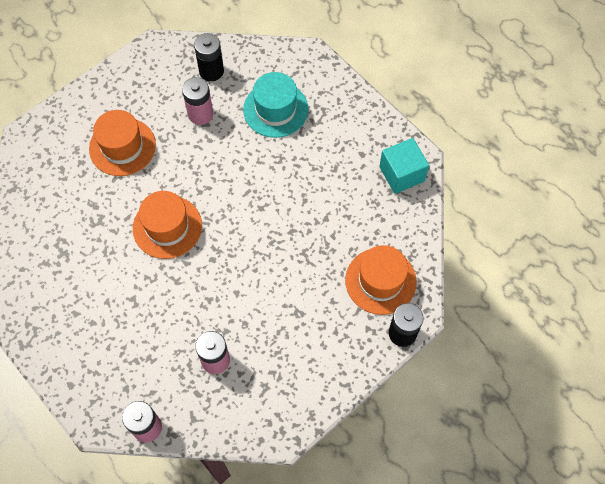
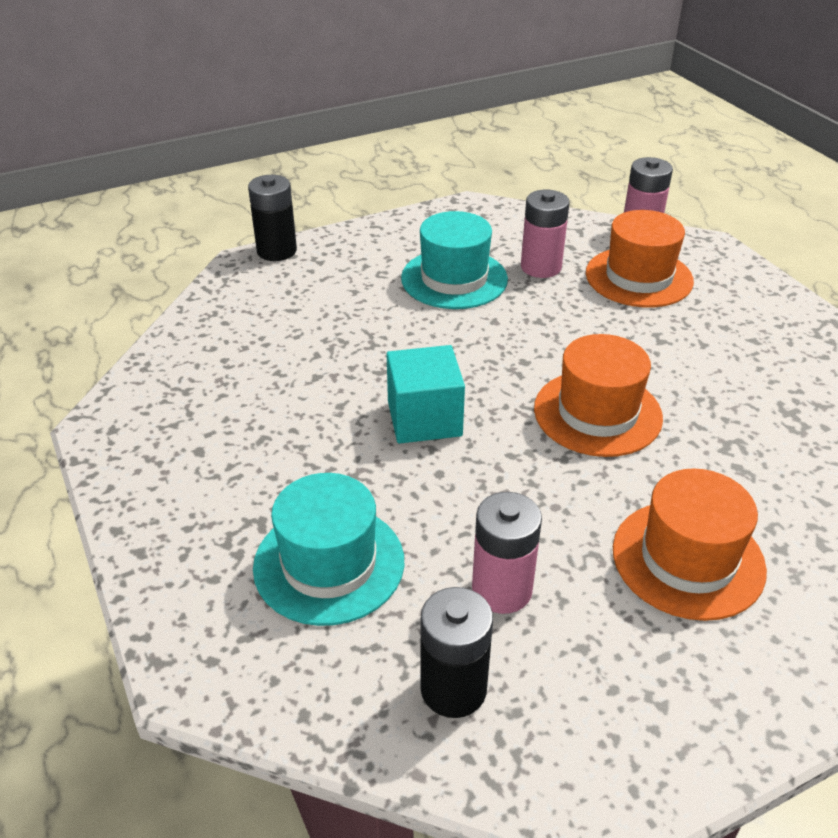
camera: 165 degrees left, 25 degrees down
(271, 331) = (454, 279): none -> turquoise hat
(380, 281) = (273, 298): orange hat -> orange hat (638, 277)
(401, 174) = (149, 408): turquoise cube -> turquoise cube (424, 418)

